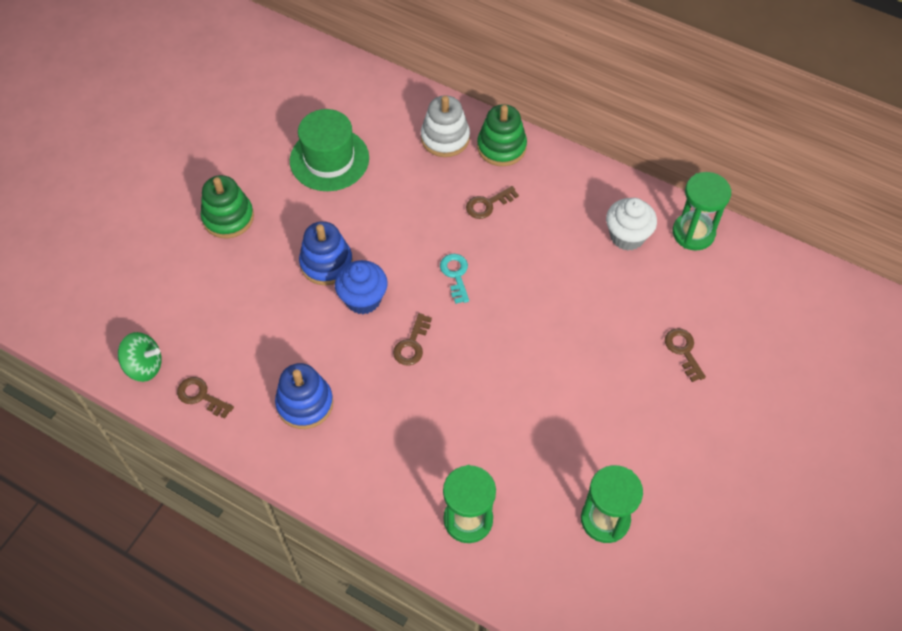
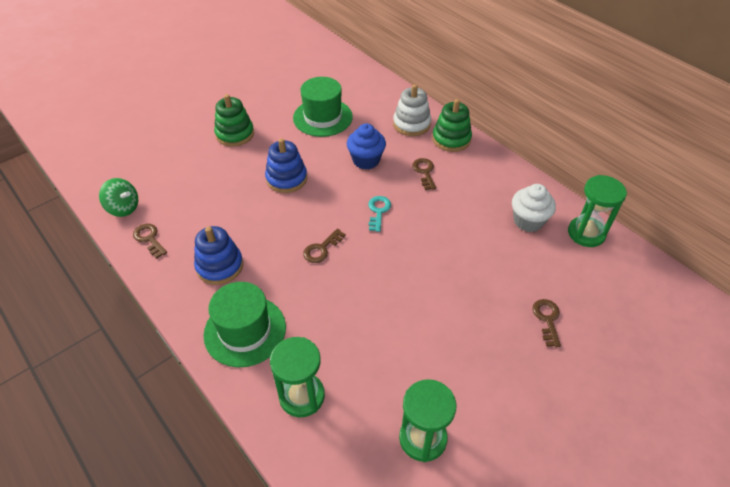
camera: 20 degrees right, 10 degrees down
(363, 299) = (301, 208): blue cupcake -> blue cupcake (366, 160)
(373, 470) = (245, 331): none -> green hat
(488, 204) = (424, 172): brown key -> brown key turned 90 degrees clockwise

